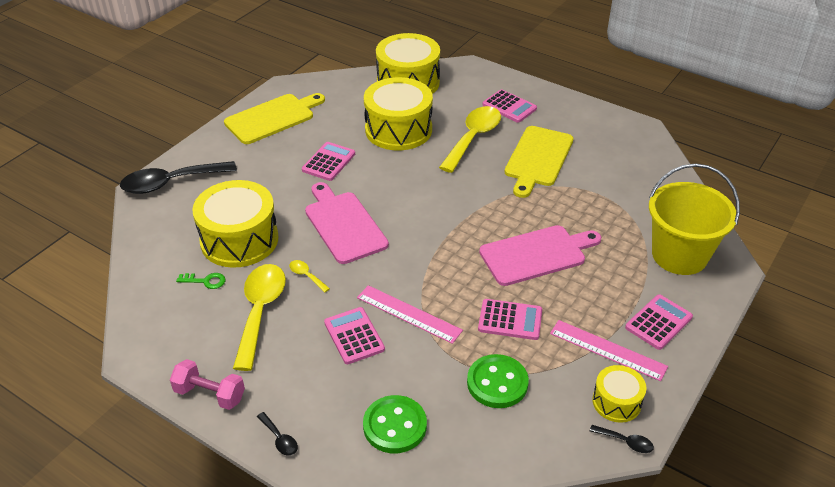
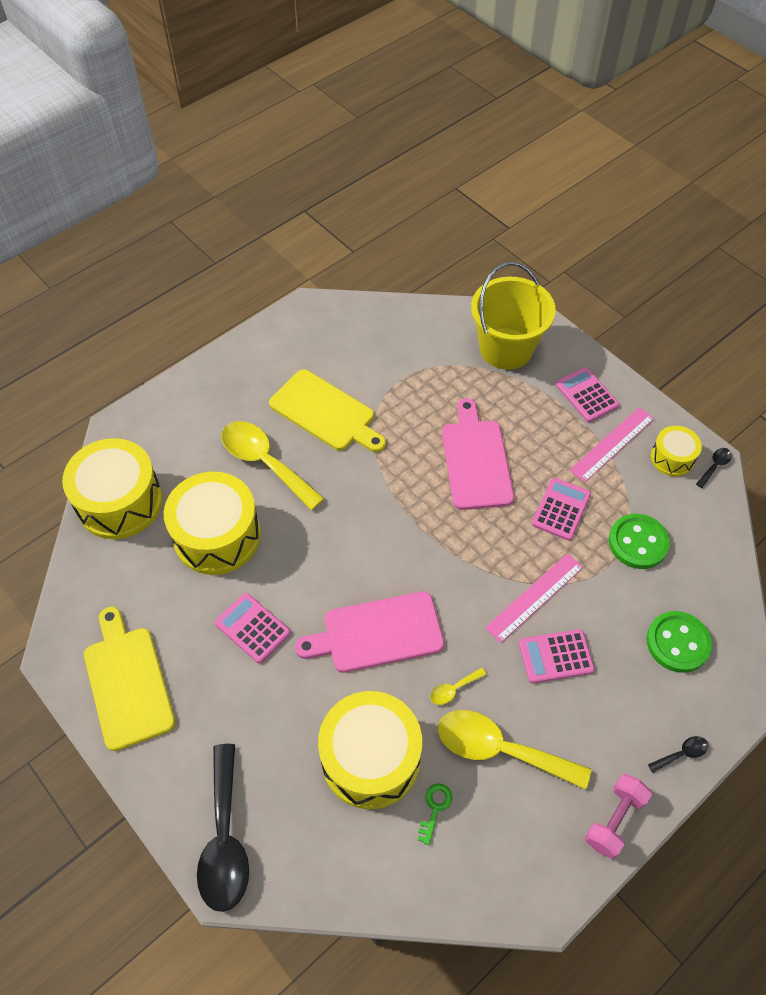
camera: 75 degrees left, 15 degrees up
(509, 107) = (220, 410): pink calculator -> none

